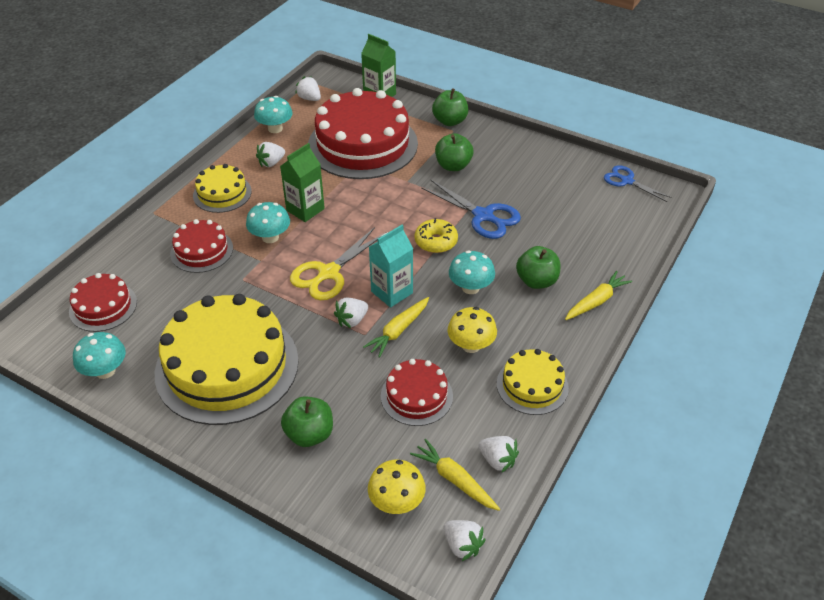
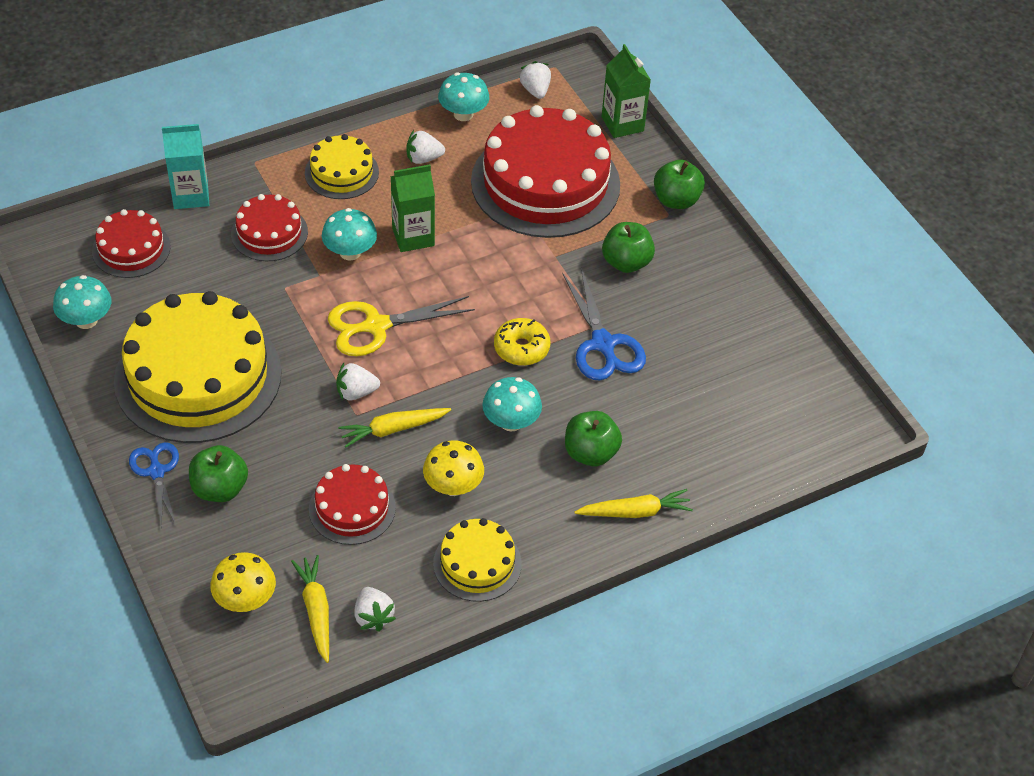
camera: 30 degrees right, 5 degrees up
(392, 292) = (423, 383): turquoise carton -> turquoise carton (191, 195)
(462, 545) = (270, 674): white strawberry -> none
(627, 181) = (820, 387): blue scissors -> blue scissors (156, 472)

